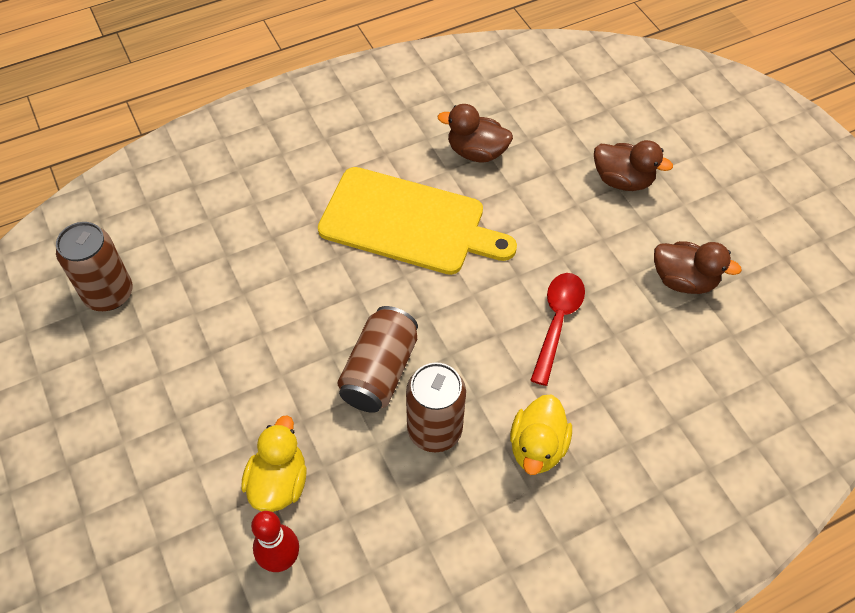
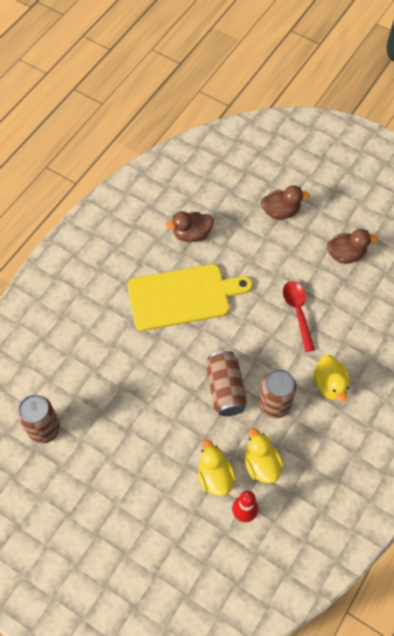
camera: 30 degrees left, 5 degrees up
(356, 504) = (261, 464): none -> yellow duck

